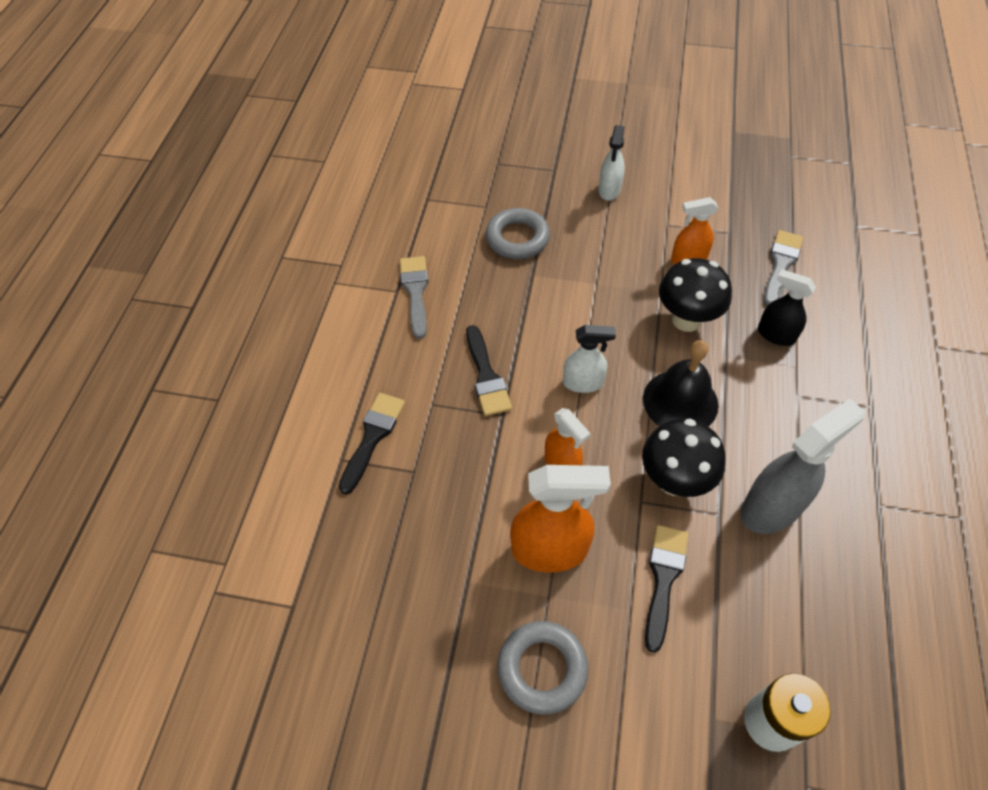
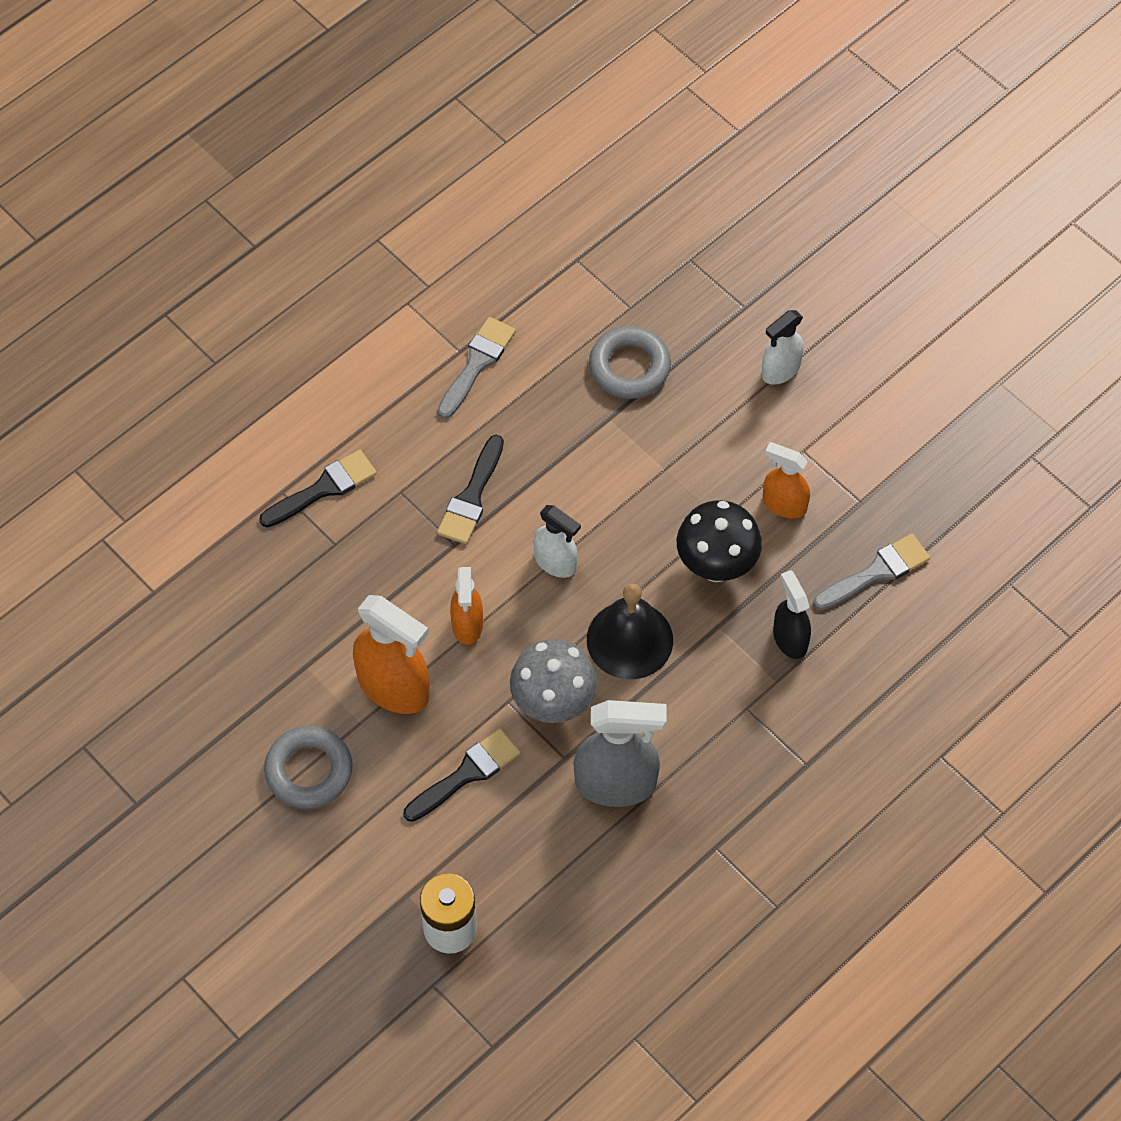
camera: 35 degrees right, 5 degrees up
(674, 481) = (553, 704): black mushroom -> grey mushroom

